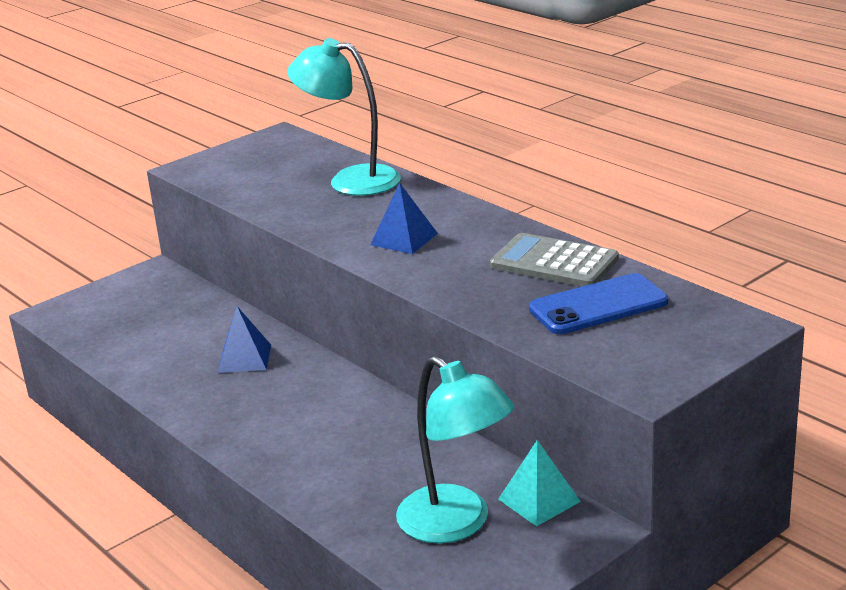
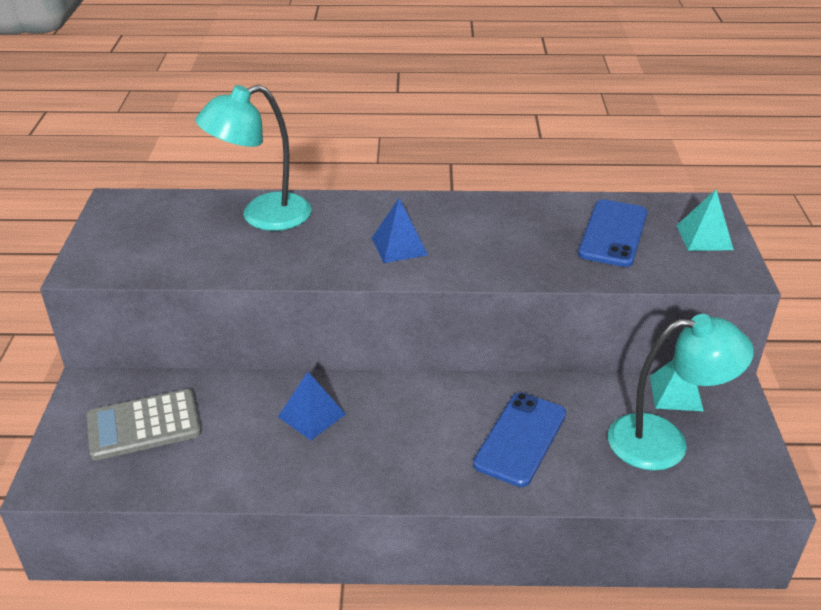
camera: 50 degrees left, 10 degrees up
(351, 454) = (520, 439): none -> blue phone
(554, 262) = (531, 216): grey calculator -> grey calculator (143, 425)
(681, 346) = (704, 237): none -> turquoise pyramid

